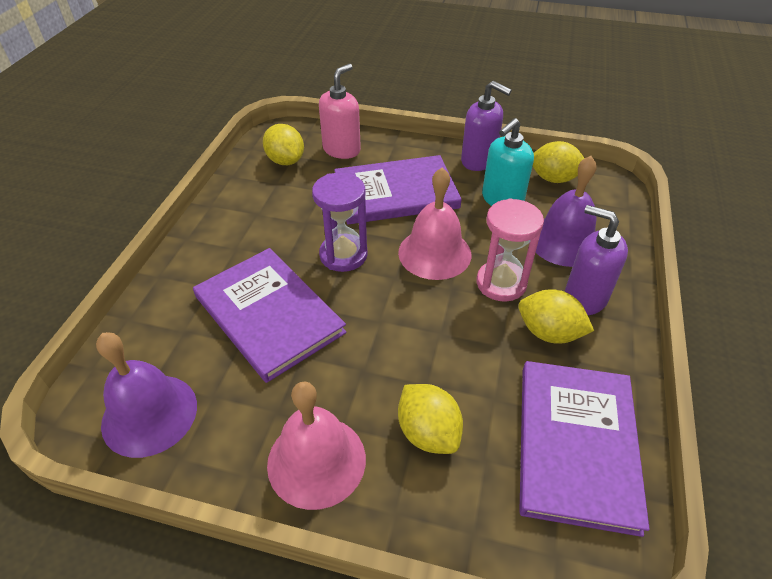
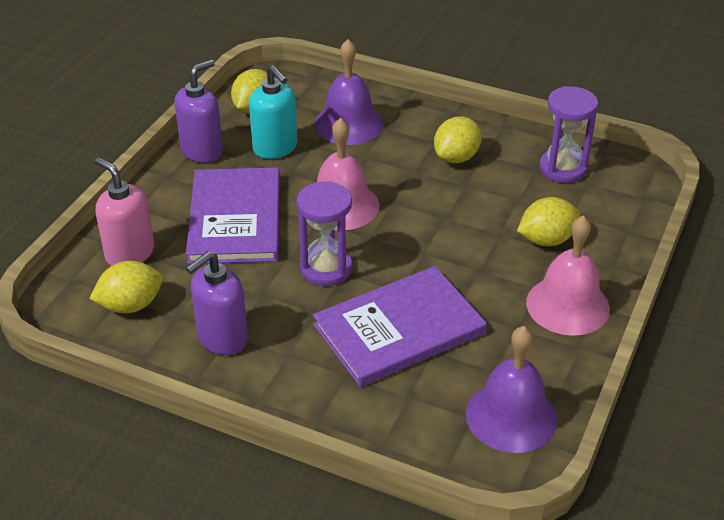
camera: 80 degrees left, 5 degrees down
(501, 283) = (393, 172): pink hourglass -> none
(576, 444) = (563, 168): purple book -> purple hourglass
(584, 298) = (422, 130): purple soap dispenser -> purple soap dispenser (222, 338)

